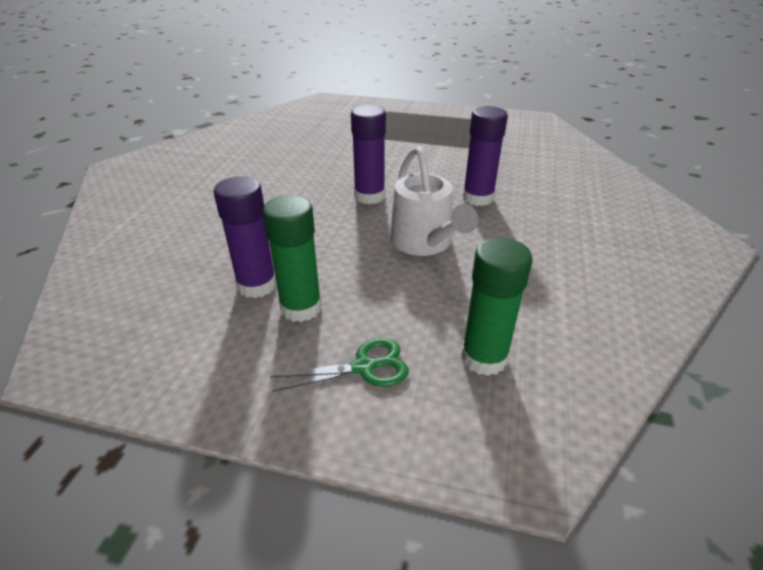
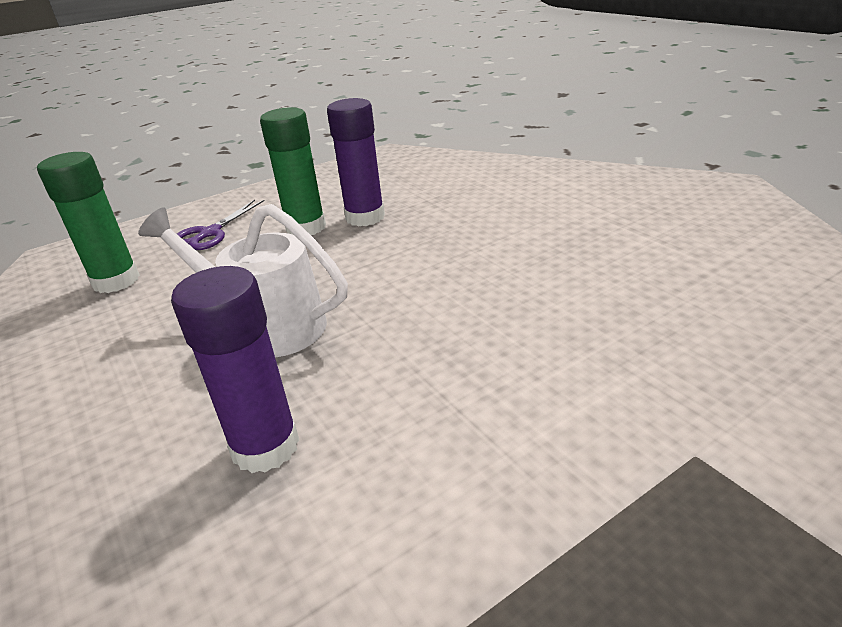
camera: 135 degrees right, 5 degrees down
(364, 367) = (210, 233): green scissors -> purple scissors
(369, 196) = (427, 334): purple glue stick -> none

